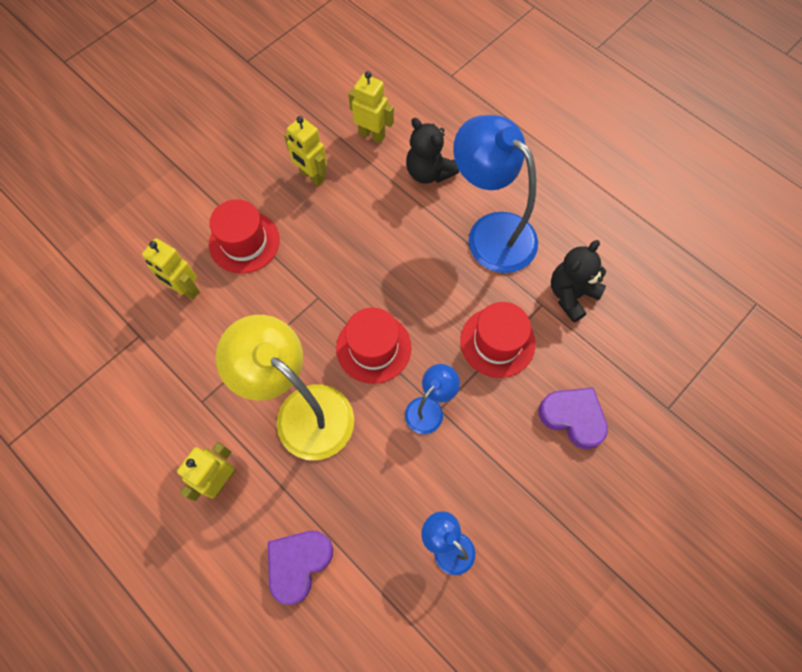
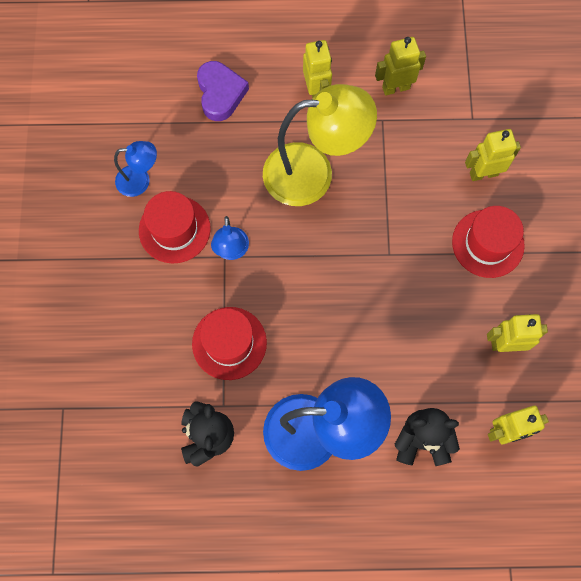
camera: 135 degrees right, 5 degrees up
(159, 418) = (395, 88): none -> yellow robot
(373, 347) = (311, 256): red hat -> red hat (174, 229)
(573, 417) = (127, 337): purple heart -> none

